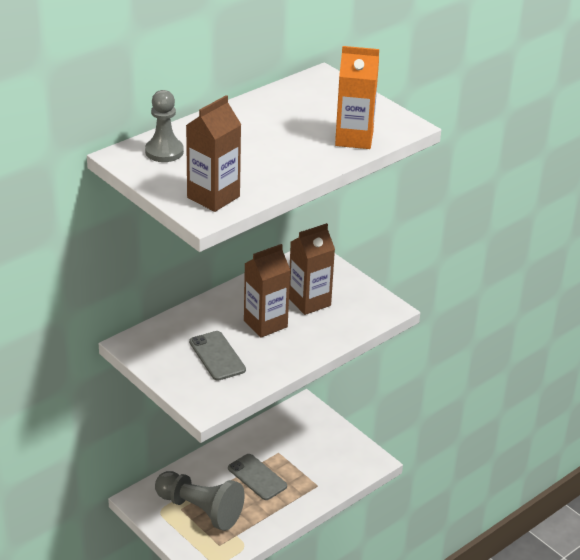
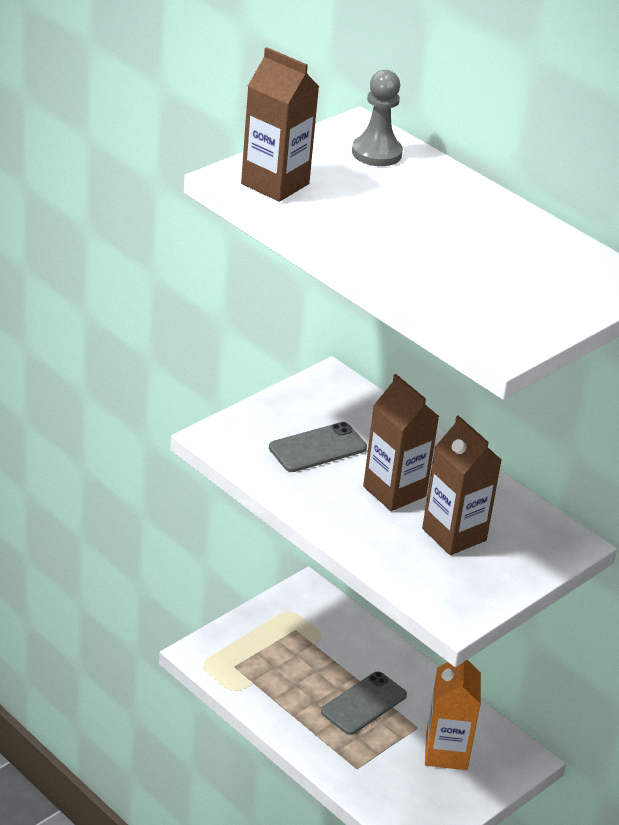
camera: 85 degrees right, 0 degrees up
(200, 510) = (295, 647): grey pawn -> none
(354, 138) = (450, 297): orange carton -> orange carton (446, 752)

